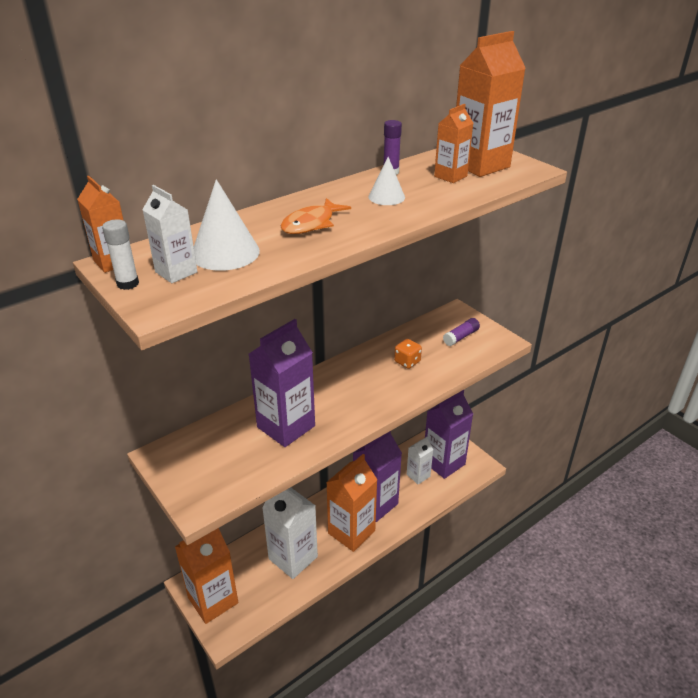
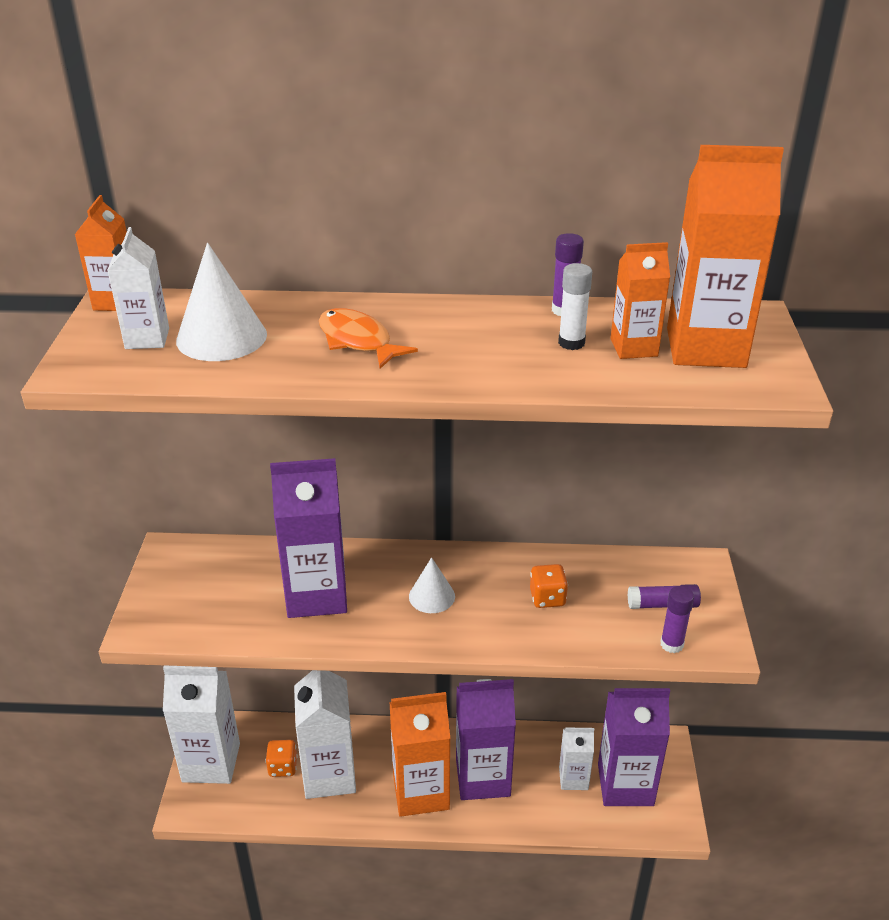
camera: 40 degrees right, 0 degrees up
(128, 284) = (92, 331): white glue stick -> white glue stick (571, 343)
(213, 600) = (211, 762): orange carton -> white carton
(261, 572) = (282, 767): none -> orange dice
(311, 224) = (358, 341): orange fish -> orange fish turned 60 degrees clockwise
(386, 197) = (500, 343): white cone -> white cone (432, 596)
(485, 352) = (671, 644): none -> purple glue stick

